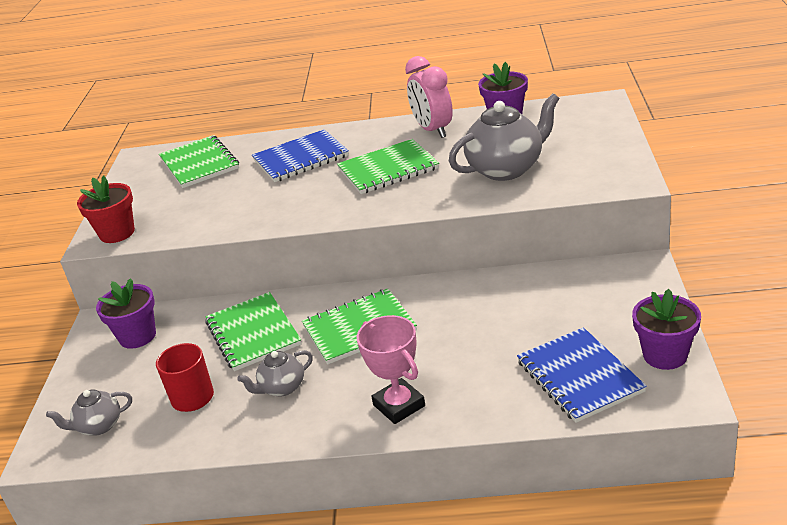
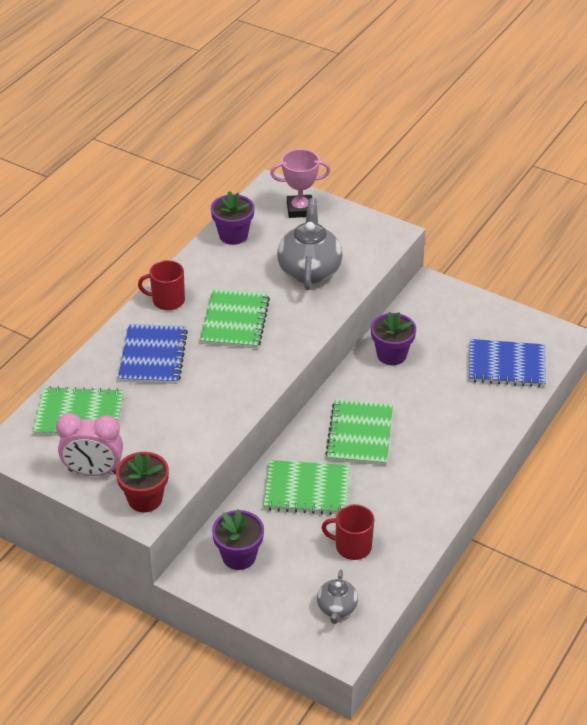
camera: 65 degrees left, 10 degrees up
(282, 388) = (388, 497): grey teapot -> none
(379, 132) = (167, 300): none -> red mug
(399, 405) = (460, 450): pink trophy -> pink trophy (300, 209)
(433, 130) = (203, 275): pink clock -> pink clock (93, 471)
(665, 355) = (520, 324): purple flower pot -> purple flower pot (391, 354)

